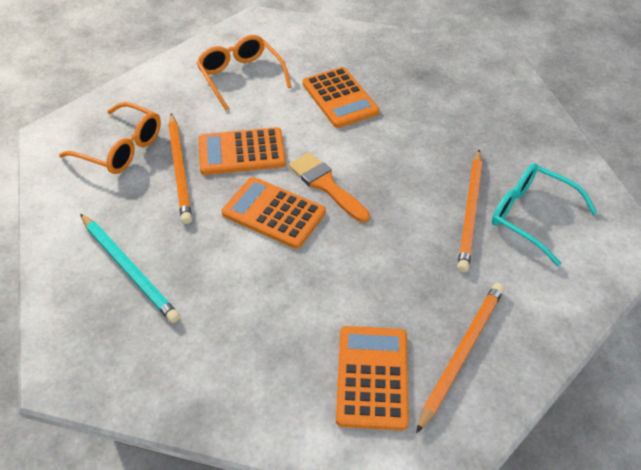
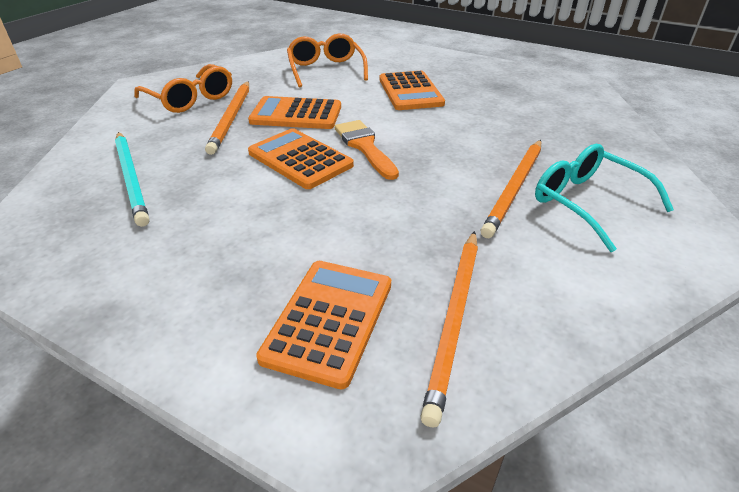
camera: 15 degrees right, 10 degrees down
(461, 354) = (455, 318): orange pencil -> orange pencil turned 150 degrees clockwise

